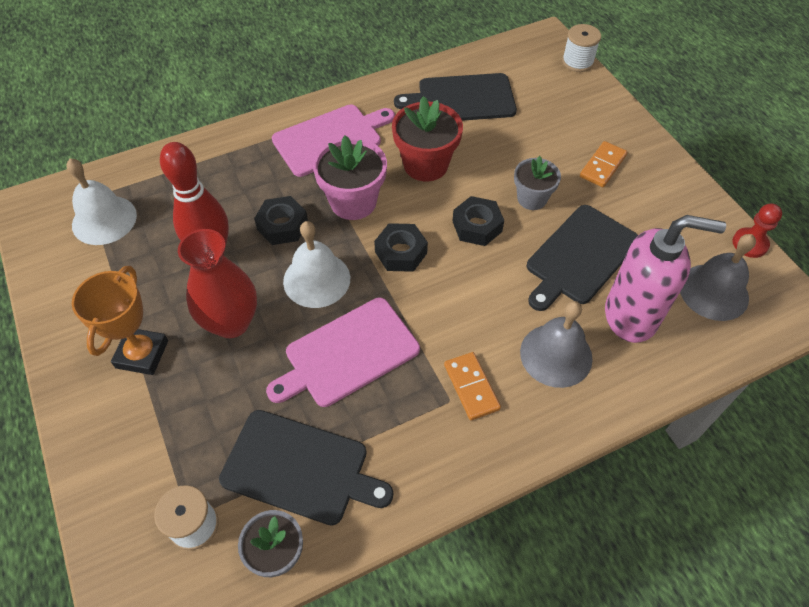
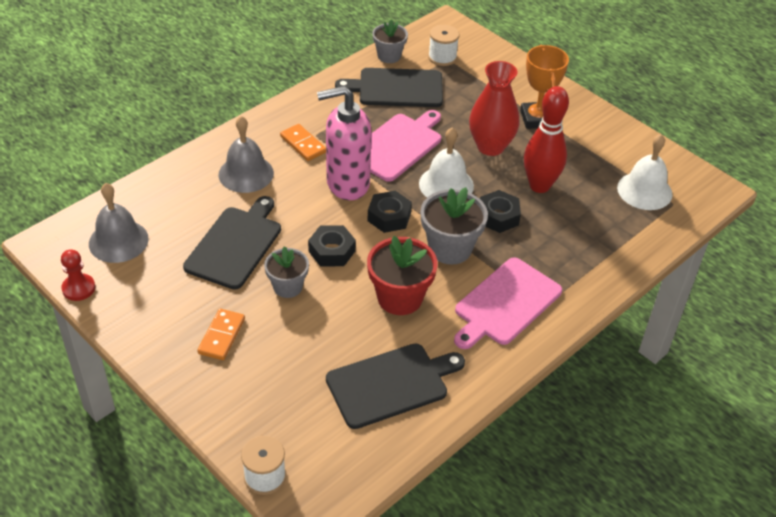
camera: 160 degrees right, 10 degrees down
(353, 202) = (450, 248): pink flower pot -> grey flower pot
(631, 316) = (189, 209): pink soap dispenser -> pink soap dispenser (347, 184)

